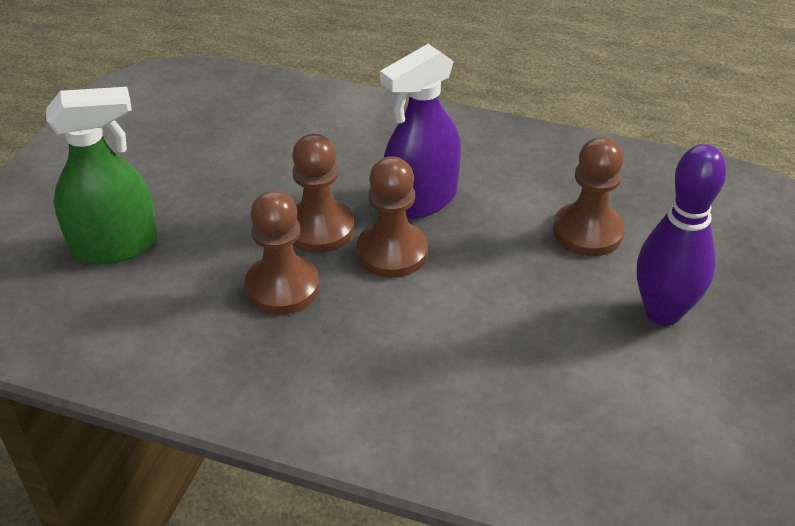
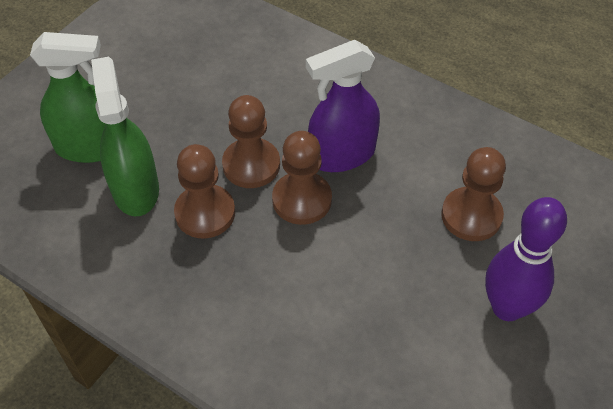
camera: 15 degrees right, 10 degrees up
(188, 279) = (135, 189): none -> green spray bottle

